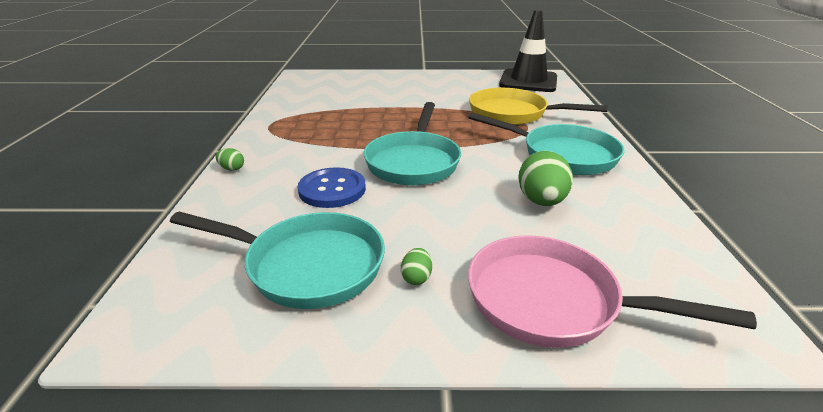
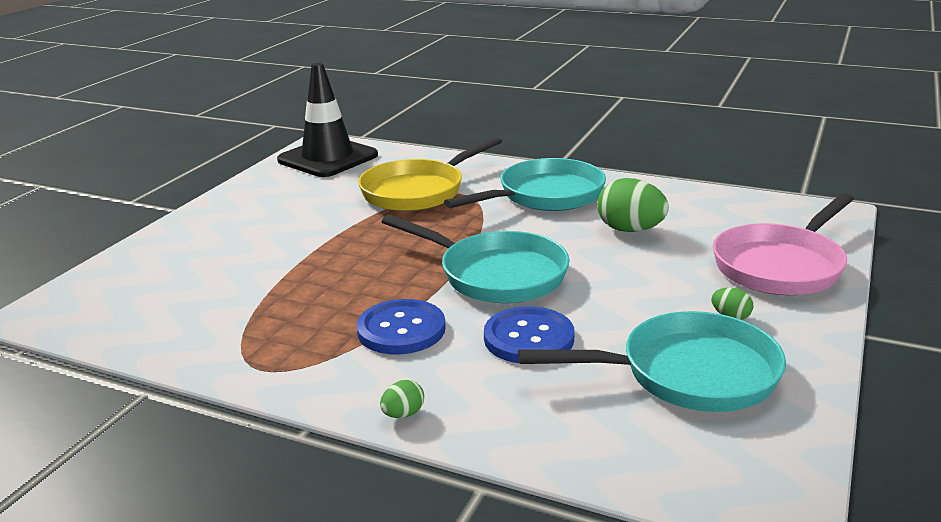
camera: 65 degrees left, 5 degrees down
(307, 265) = (688, 374): turquoise pan -> turquoise pan turned 45 degrees clockwise
(323, 148) = (401, 329): none -> blue button

